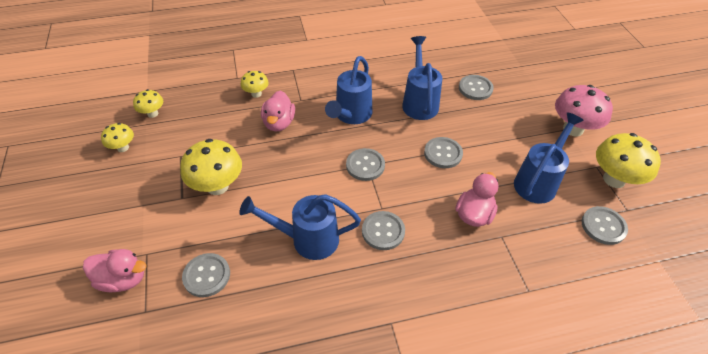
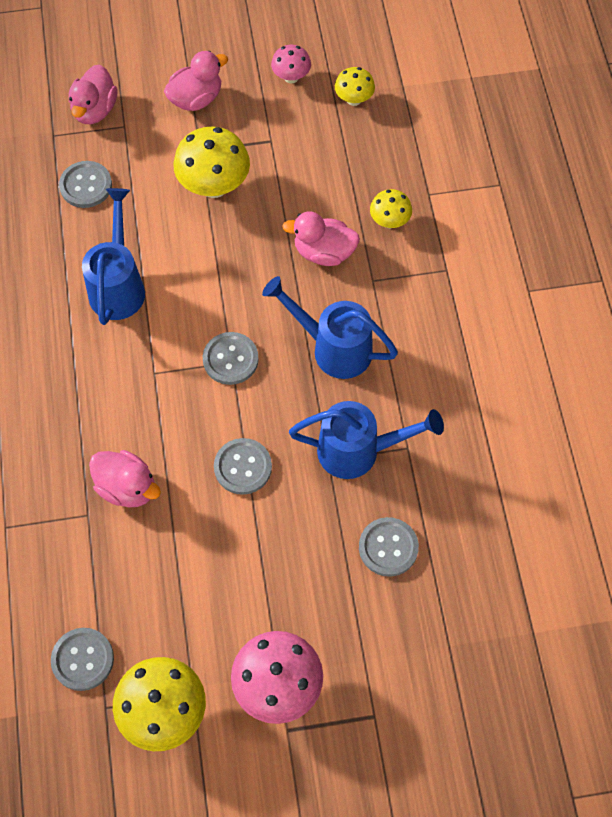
camera: 95 degrees right, 15 degrees up
(123, 148) = (291, 77): yellow mushroom -> pink mushroom
(129, 205) = (196, 99): none -> pink duck
(383, 231) = (117, 371): grey button -> none
(538, 181) = (174, 592): blue watering can -> none

